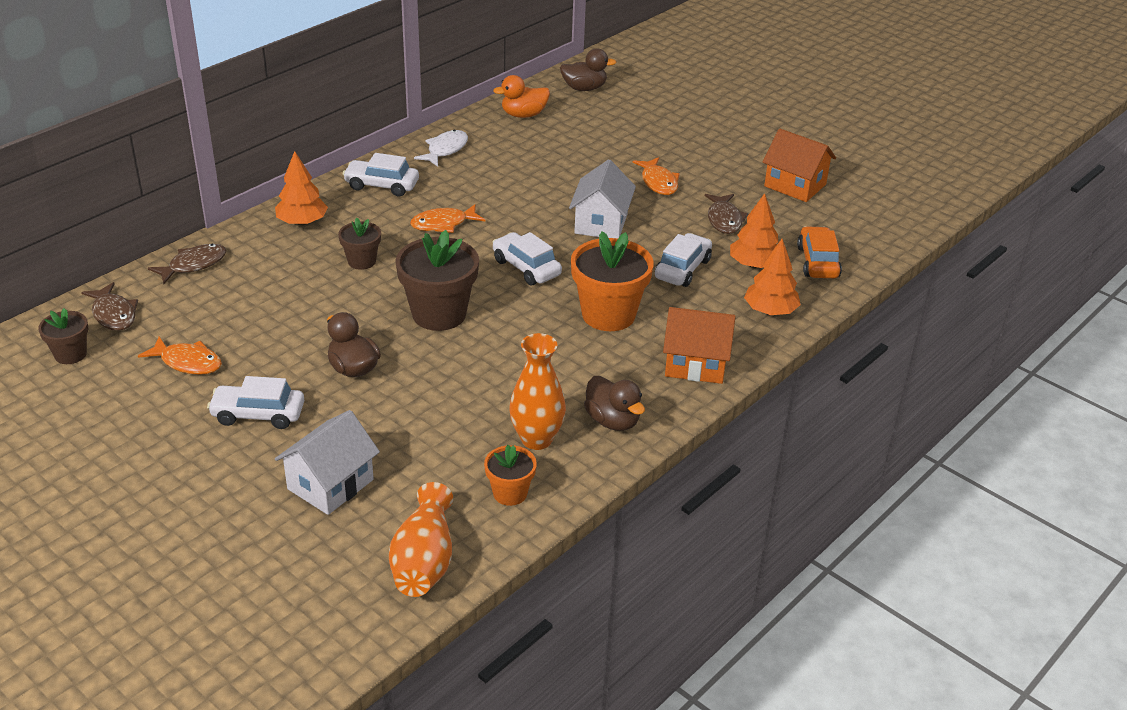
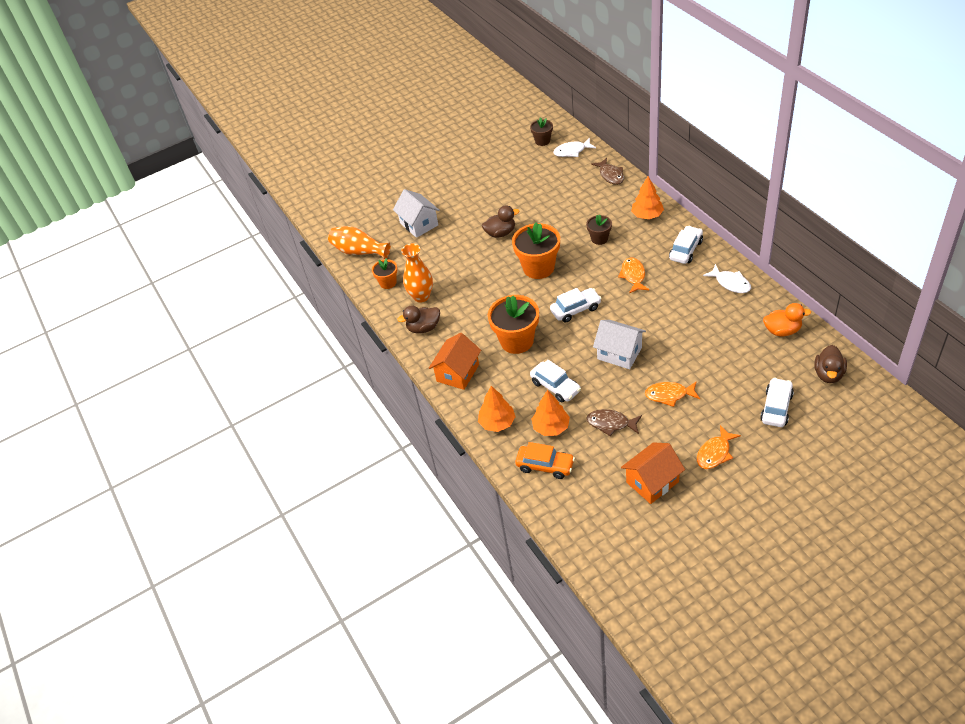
camera: 115 degrees right, 10 degrees up
(113, 314) = (572, 151): brown fish -> white fish
(187, 362) = (524, 177): orange fish -> orange fish (715, 453)
(258, 414) = (476, 201): white car -> white car (776, 407)
(439, 314) = (538, 268): brown flower pot -> orange flower pot
(523, 115) = (782, 330): orange duck -> orange duck turned 90 degrees clockwise

